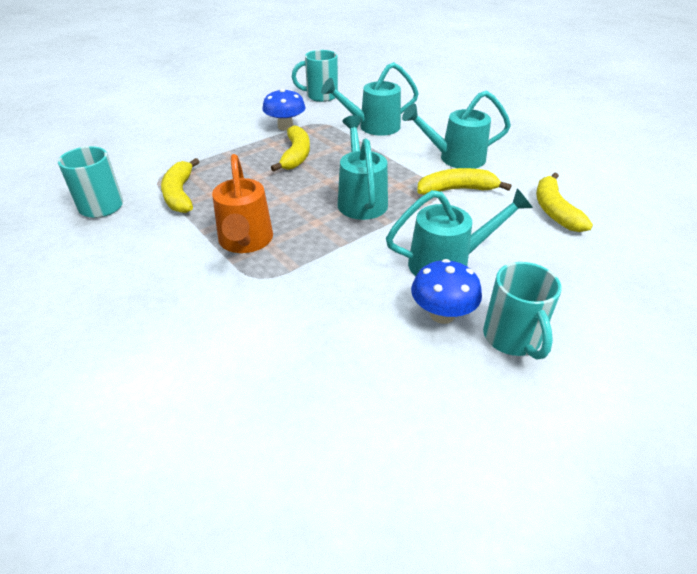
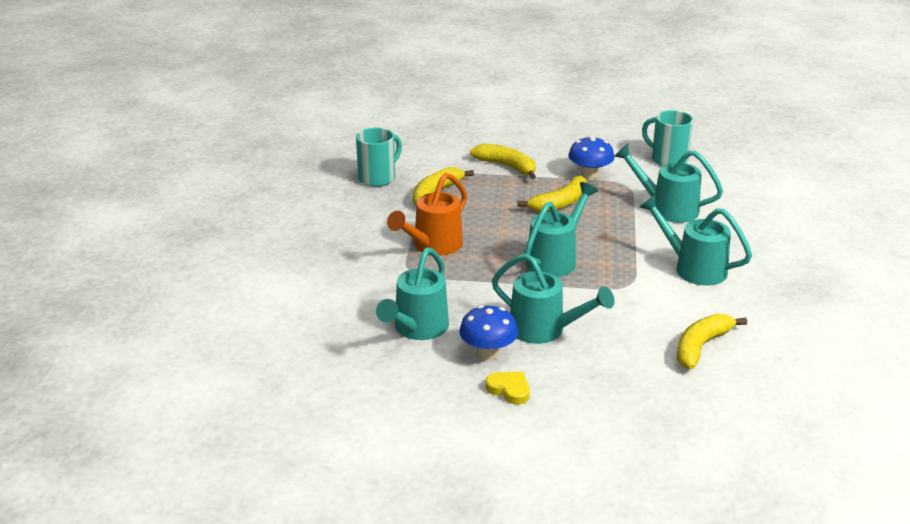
camera: 45 degrees right, 10 degrees down
(350, 333) = (417, 329): none -> turquoise watering can
(456, 190) = (646, 291): yellow banana -> yellow banana (507, 166)
(512, 338) = (509, 390): turquoise mug -> yellow heart

